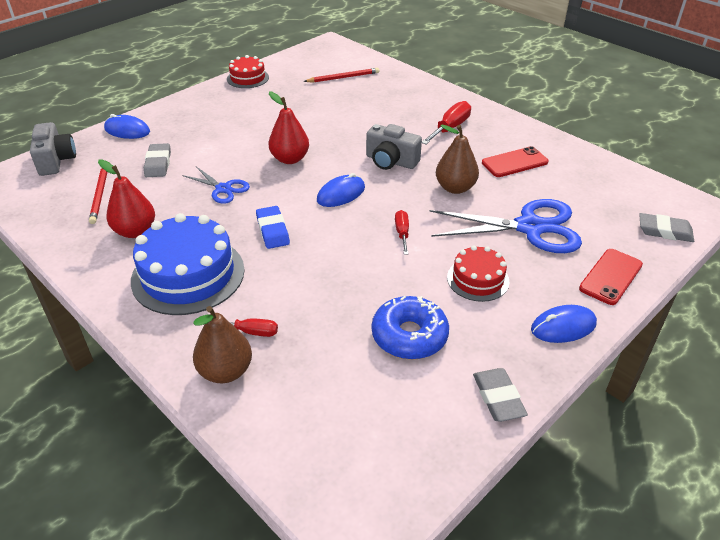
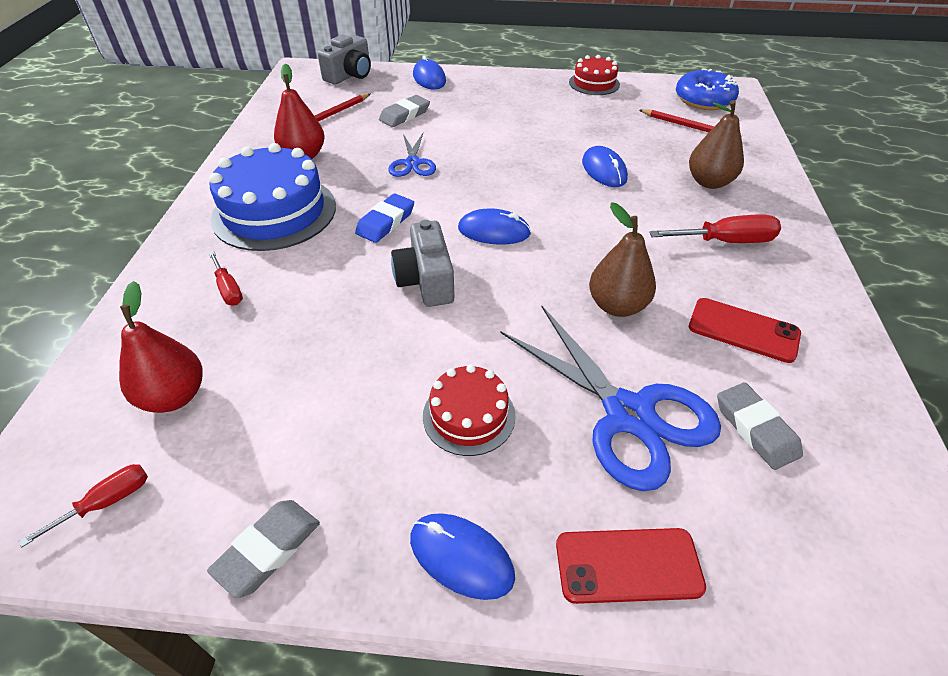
camera: 50 degrees right, 5 degrees up
(225, 371) = (164, 304): brown pear -> brown pear (709, 182)
(290, 159) = (506, 172): red pear -> red pear (174, 396)
(340, 126) = (604, 170): none -> blue mouse
(391, 161) = (596, 233): grey camera -> grey camera (426, 281)
(402, 233) = (482, 308): red screwdriver -> red screwdriver (107, 502)
(409, 336) = (314, 406): blue donut -> blue donut (704, 100)
(664, 231) = (829, 591): grey eraser -> grey eraser (755, 429)

